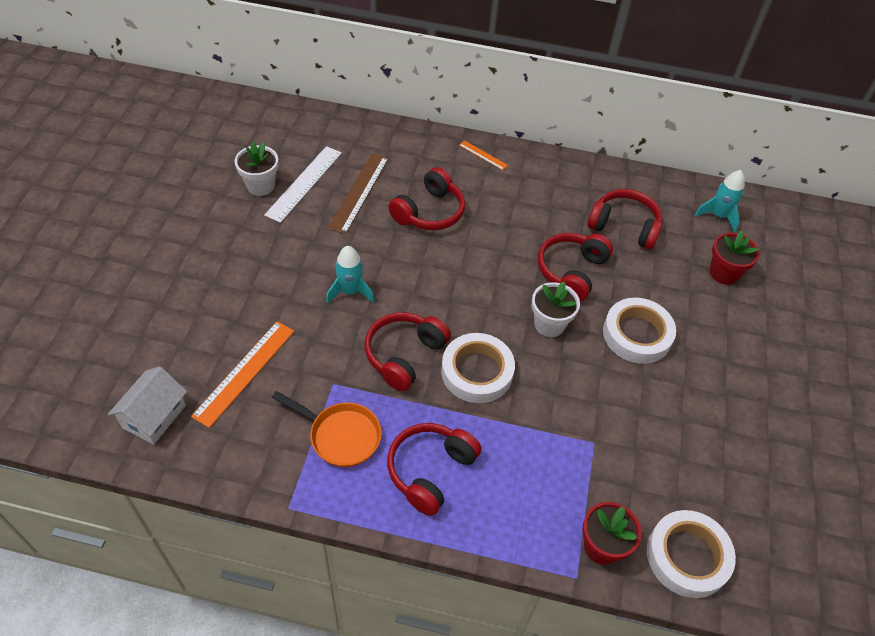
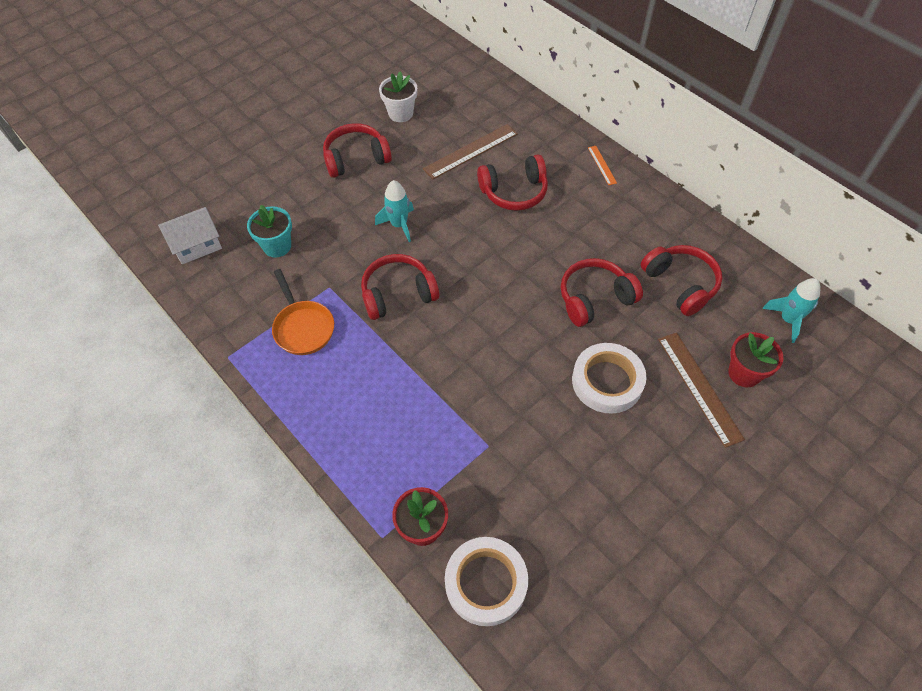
camera: 40 degrees right, 5 degrees up
(244, 372) = (277, 246): orange ruler -> turquoise flower pot
(304, 183) = (434, 125): white ruler -> none
(430, 471) = (343, 390): red headphones -> red headphones (356, 158)
(477, 372) = (442, 337): white tape -> none
(549, 324) = (535, 332): white flower pot -> none
(704, 301) = (699, 387): none -> brown ruler

